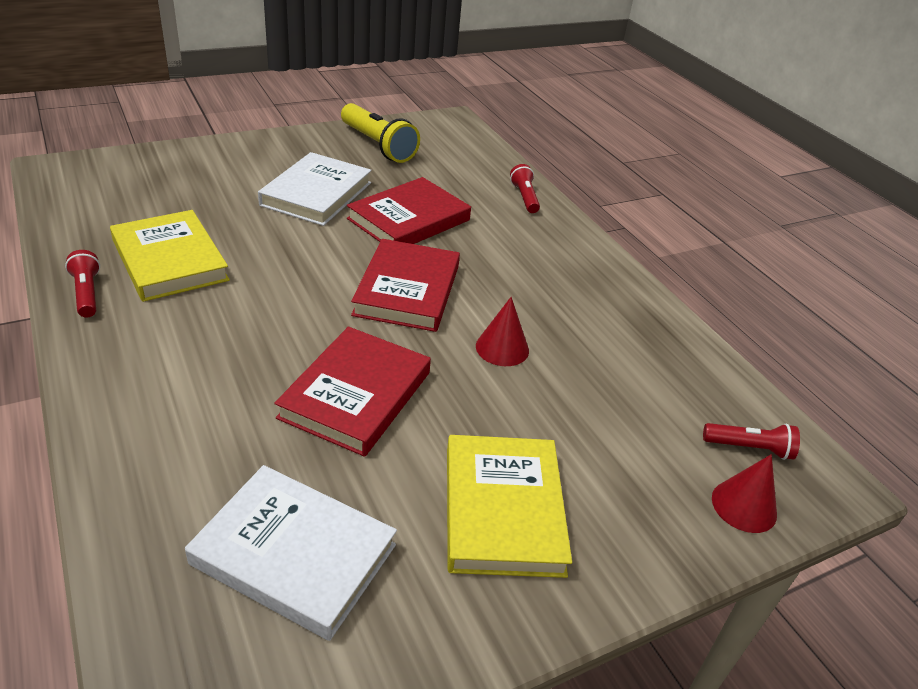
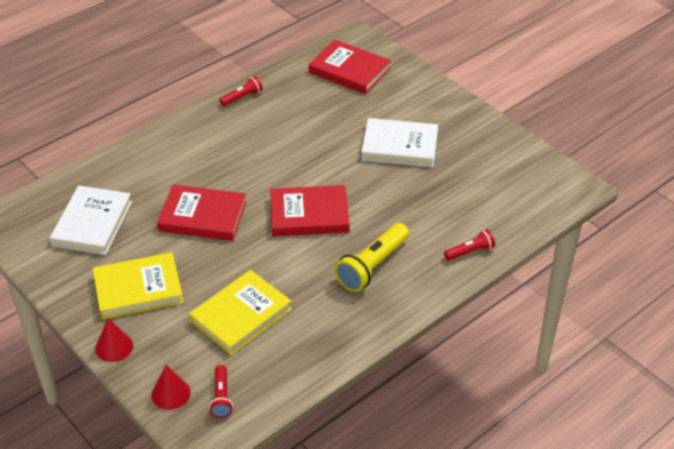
camera: 80 degrees right, 5 degrees up
(170, 260) = (287, 113): yellow book -> yellow book (241, 315)
(378, 145) = (494, 156): yellow flashlight -> yellow flashlight (372, 266)
(409, 219) = (395, 197): red book -> red book (349, 70)
(502, 348) = (270, 268): red cone -> red cone (114, 347)

